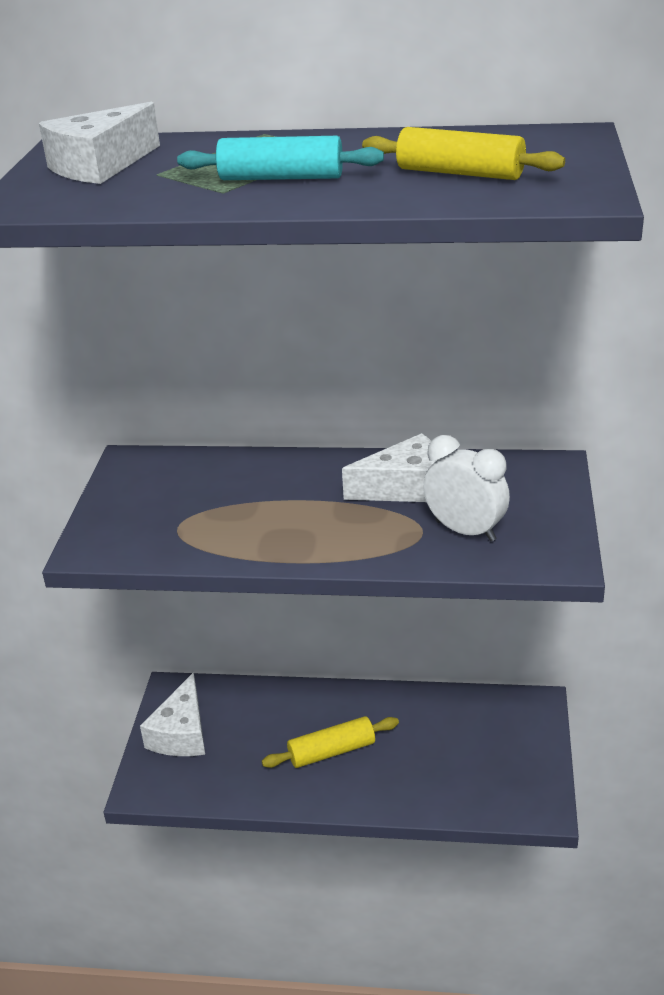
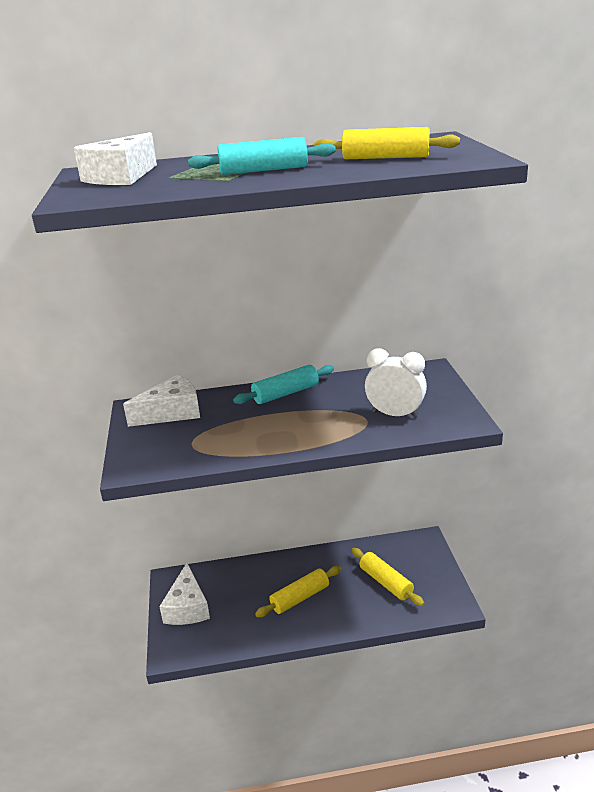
camera: 15 degrees left, 5 degrees down
(332, 472) = (285, 393): none -> turquoise rolling pin
(406, 487) = (342, 395): white cheese -> white cheese (172, 412)
(457, 754) = (386, 582): none -> yellow rolling pin

